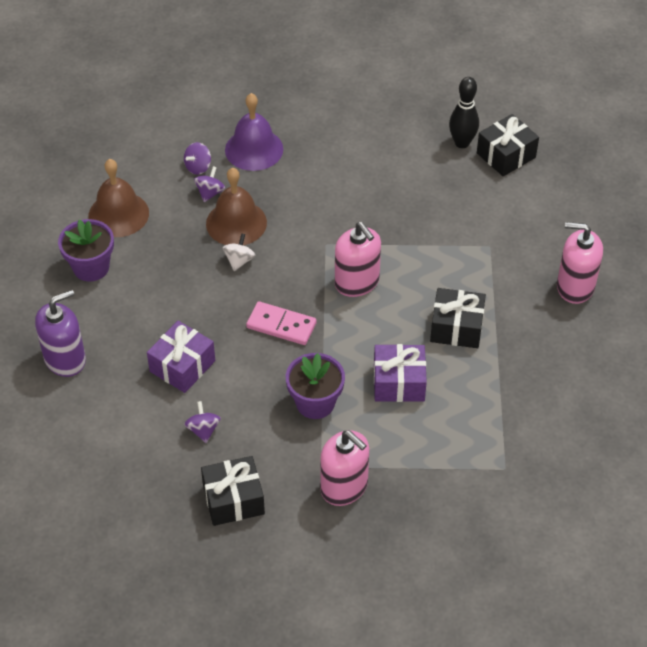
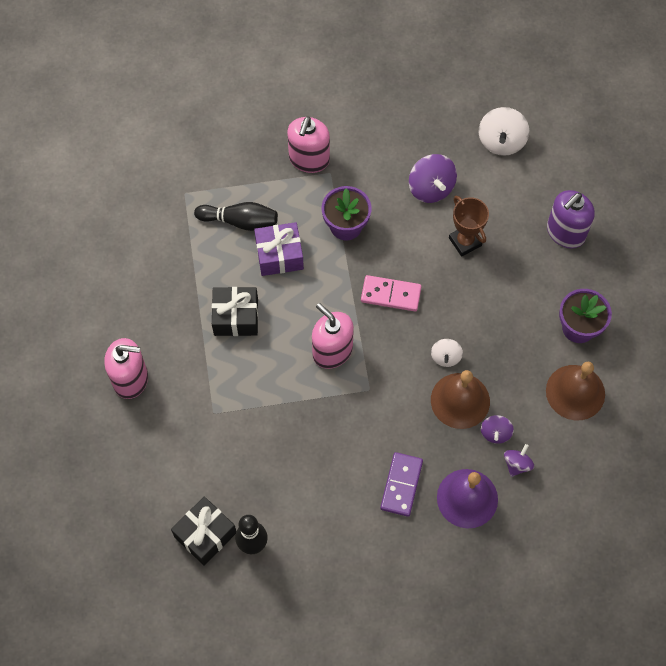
camera: 170 degrees right, 15 degrees up
(99, 472) = (501, 141): none -> white spinning top
(182, 366) = (465, 242): purple gift -> brown trophy
(203, 430) = (431, 188): purple spinning top -> purple spinning top, size x1.69
(233, 499) = (392, 136): black gift -> none
(313, 166) = (401, 485): none -> purple domino
(344, 486) = (309, 159): pink soap dispenser -> pink soap dispenser turned 105 degrees counterclockwise
(440, 426) = (240, 221): none -> black bowling pin

